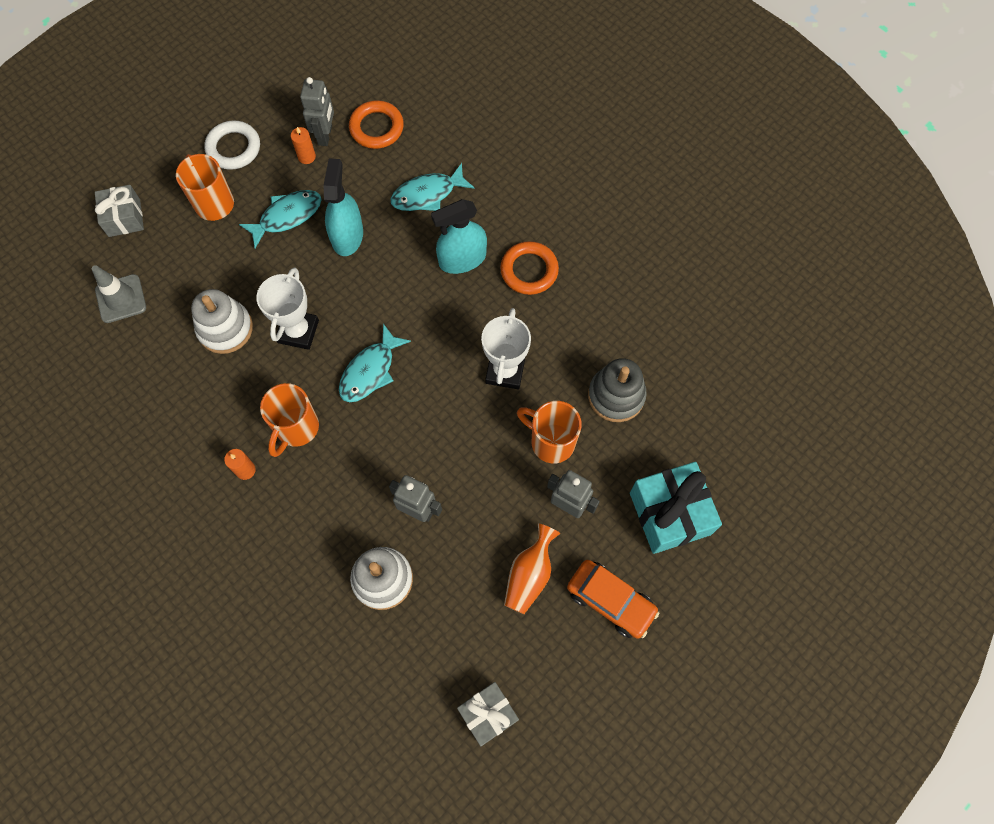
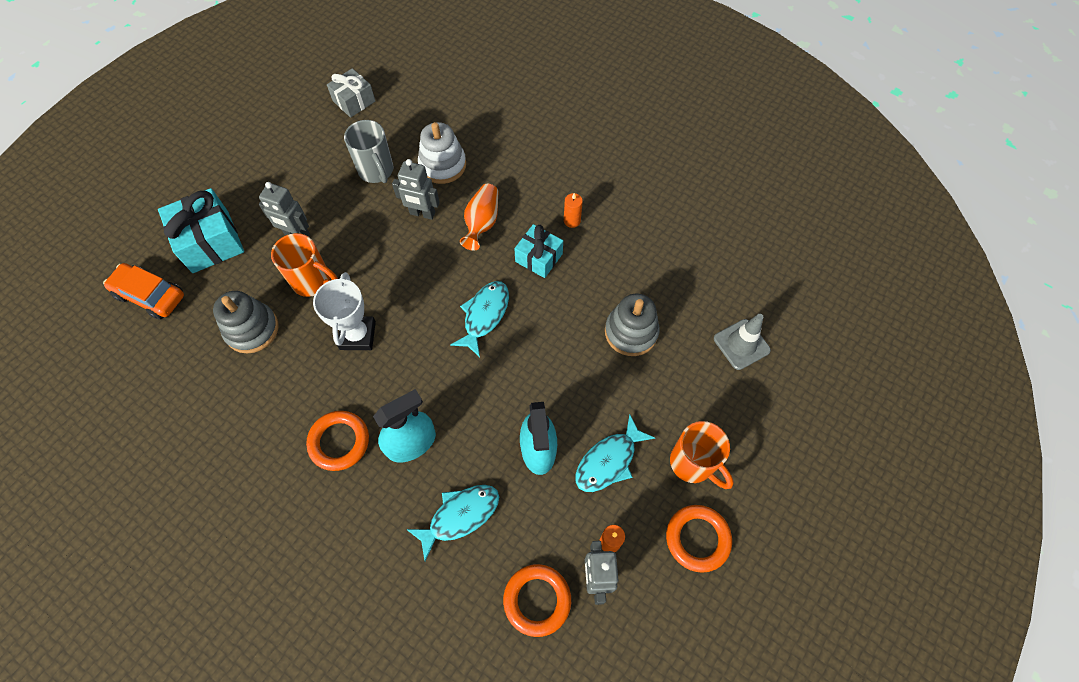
camera: 170 degrees right, 5 degrees down
(124, 218) = (779, 429): grey gift -> none
(225, 329) = (631, 332): white stacking toy -> grey stacking toy
(233, 148) = (697, 539): white ring -> orange ring
(296, 428) = (538, 258): orange mug -> turquoise gift
(298, 331) = (561, 341): white trophy -> none
(467, 584) = (376, 171): none -> grey mug
(529, 575) = (328, 184): orange vase -> orange vase (482, 223)
(610, 601) = (264, 176): orange car -> orange car (150, 296)

